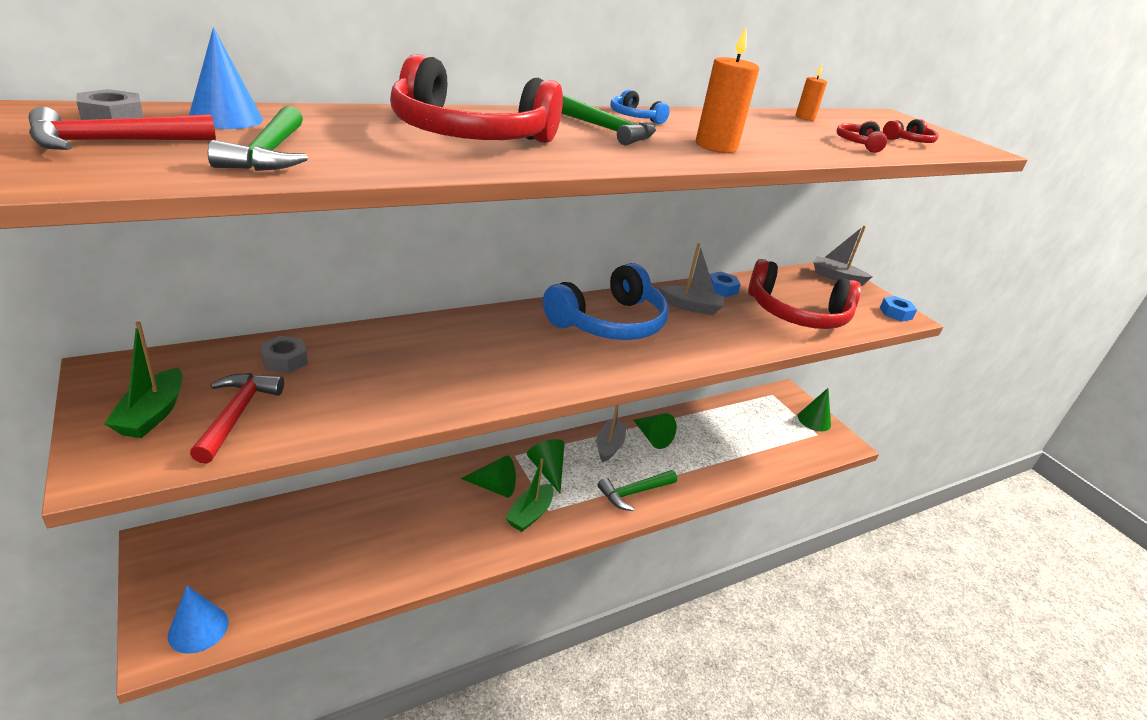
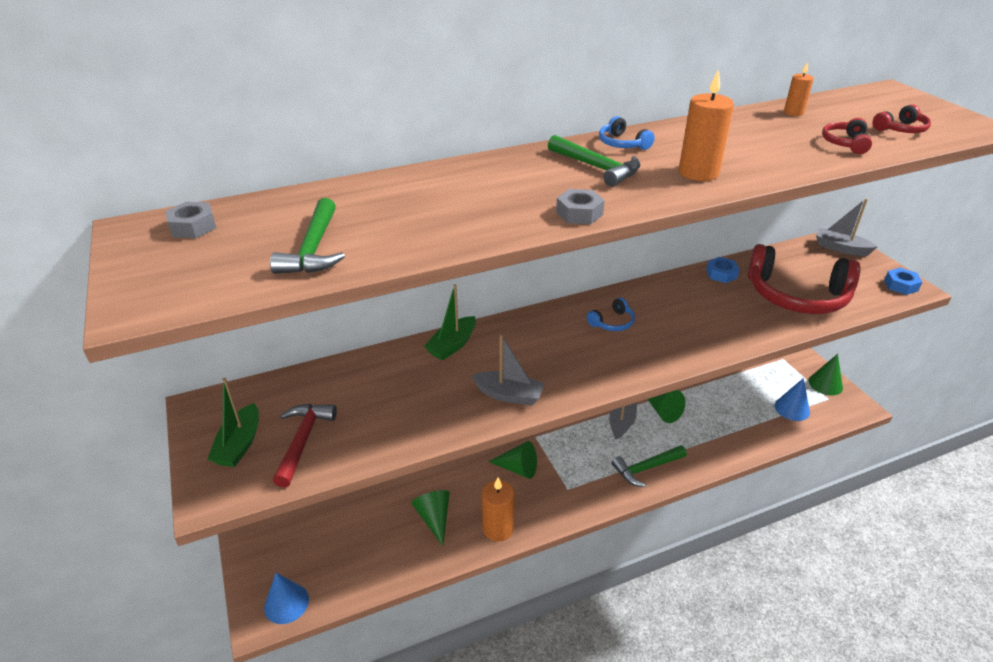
camera: 10 degrees right, 5 degrees up
(113, 142) = (198, 255): red hammer -> none
(226, 118) = (275, 210): blue cone -> blue cone (792, 408)
(284, 360) = (334, 386): grey nut -> grey nut (579, 213)
(467, 550) = (498, 529): none -> orange candle
(469, 135) = (473, 197): red headphones -> none
(530, 514) = (551, 493): green boat -> green boat (452, 345)
(547, 470) = (565, 449): green cone -> green cone (434, 518)
(609, 322) = (612, 322): blue headphones -> blue headphones, size x0.42
(690, 307) = (690, 298): grey boat -> grey boat (509, 395)

